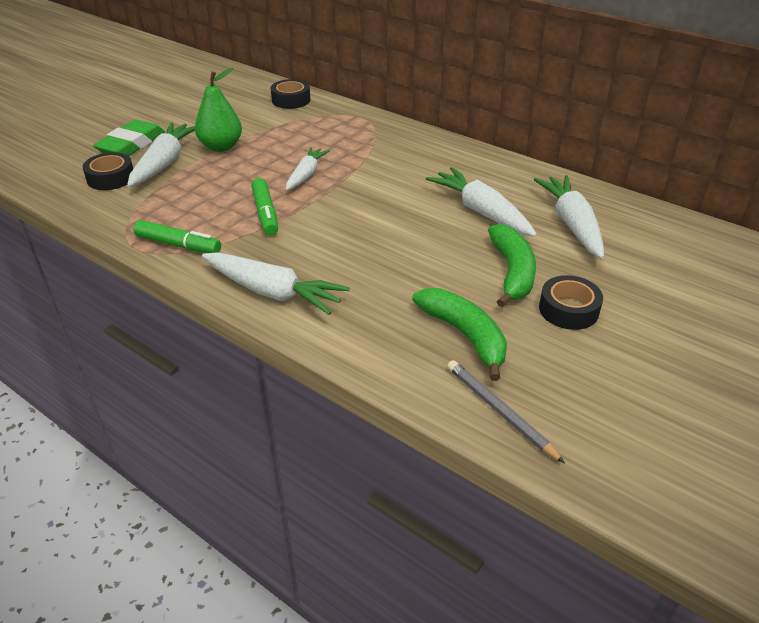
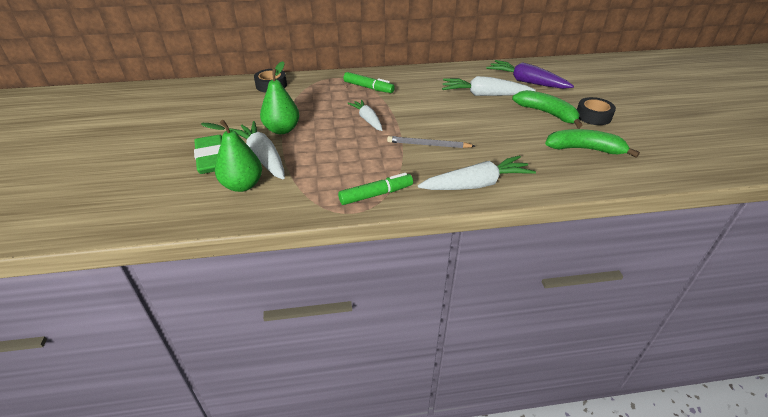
camera: 45 degrees left, 0 degrees up
(111, 178) = (242, 185): black tape -> green pear
(265, 213) = (388, 150): green marker -> green marker (368, 87)
(500, 411) = (653, 169): grey pencil -> grey pencil (428, 145)
(572, 224) = (526, 82): white carrot -> purple carrot

